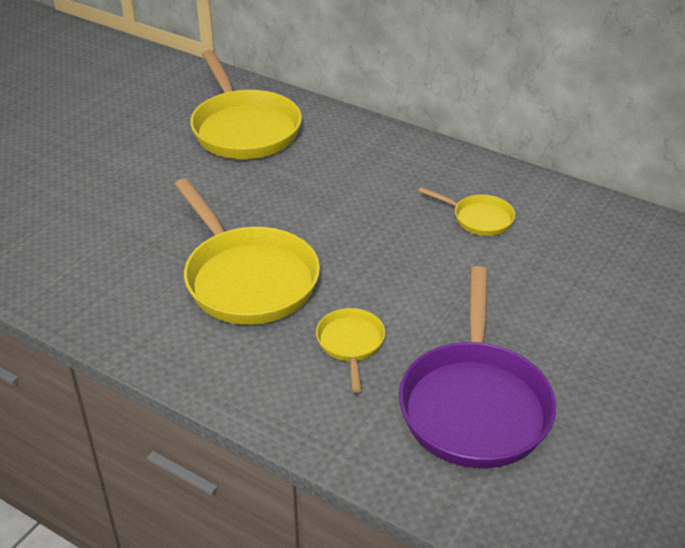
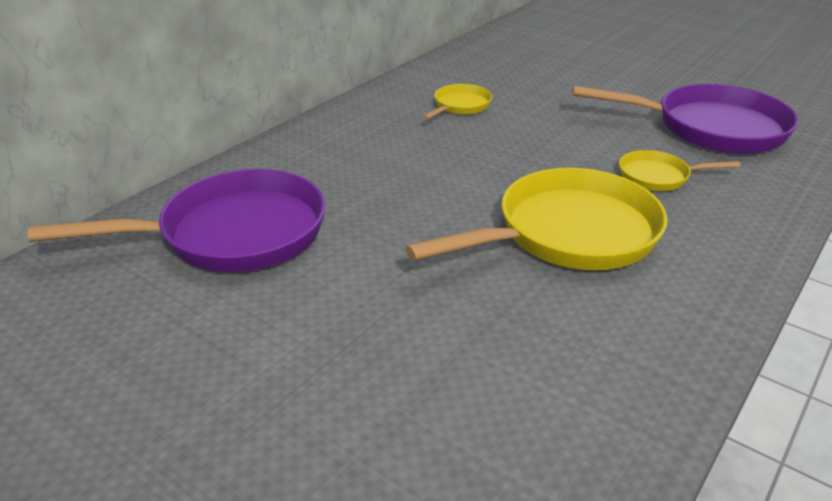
camera: 85 degrees left, 5 degrees down
(244, 129) = (233, 234): yellow pan -> purple pan

